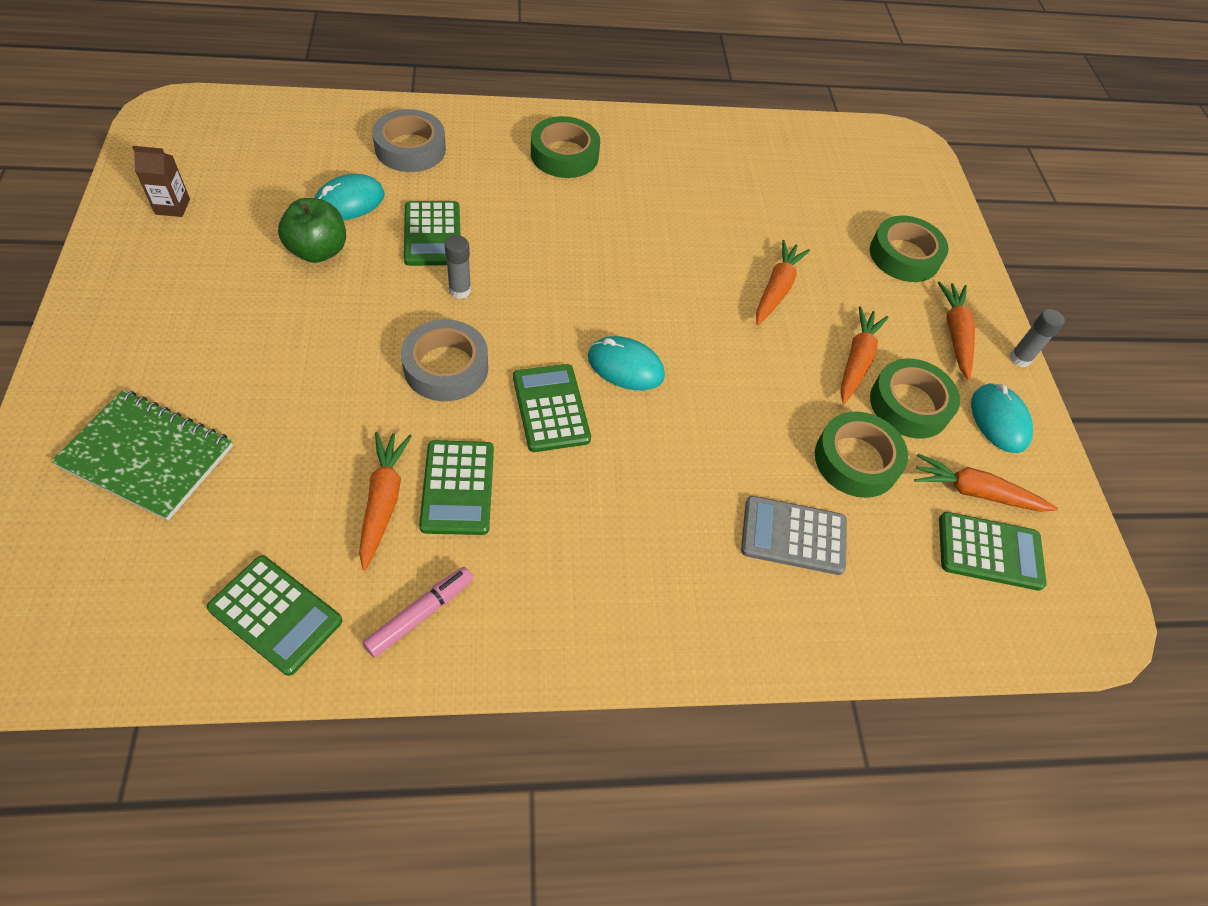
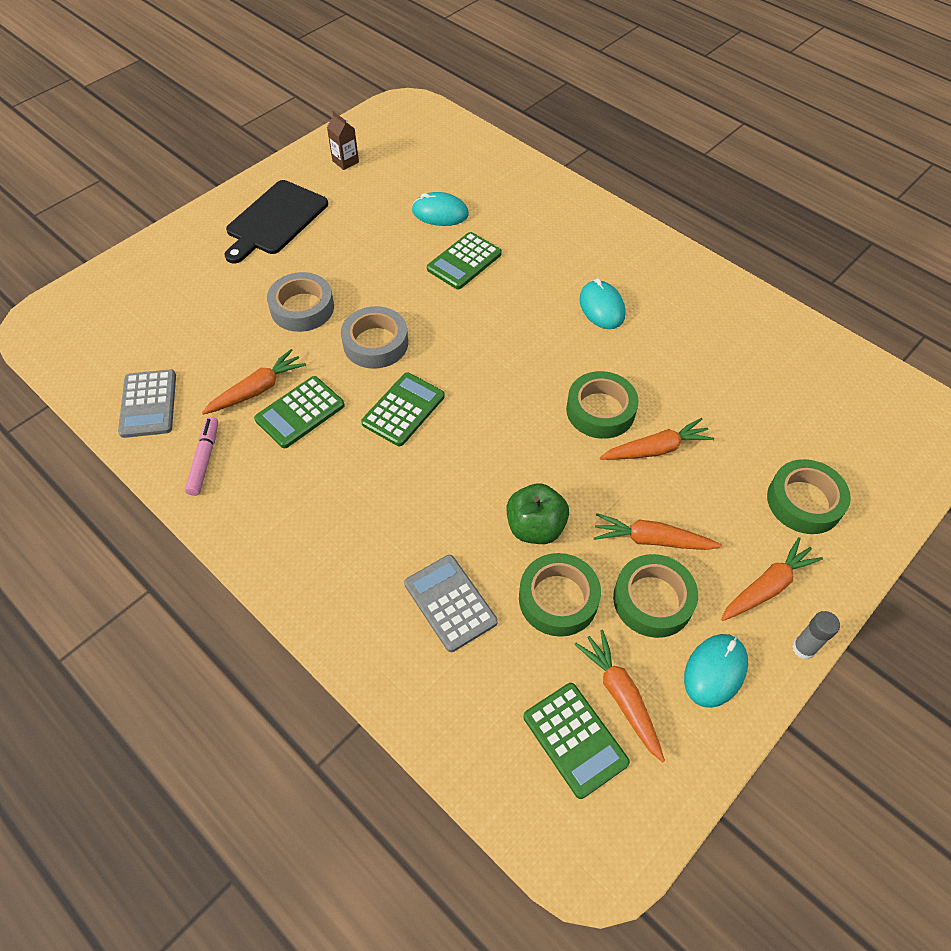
camera: 55 degrees right, 0 degrees up
(147, 456) = (187, 285): green notebook -> none
(167, 316) = (275, 220): none -> black cutting board
(276, 614) = (148, 404): green calculator -> grey calculator
(318, 251) = (389, 231): green apple -> green apple (535, 527)
(410, 148) = (516, 201): grey tape -> grey tape (302, 308)
(420, 614) = (204, 460): pink marker -> pink marker turned 90 degrees counterclockwise
(460, 290) = (438, 305): grey glue stick -> none
(564, 155) = (616, 262): green tape -> green tape (600, 410)
(625, 366) = (480, 420): turquoise mouse -> turquoise mouse (602, 307)
(856, 361) = (652, 540): orange carrot -> orange carrot turned 150 degrees counterclockwise

